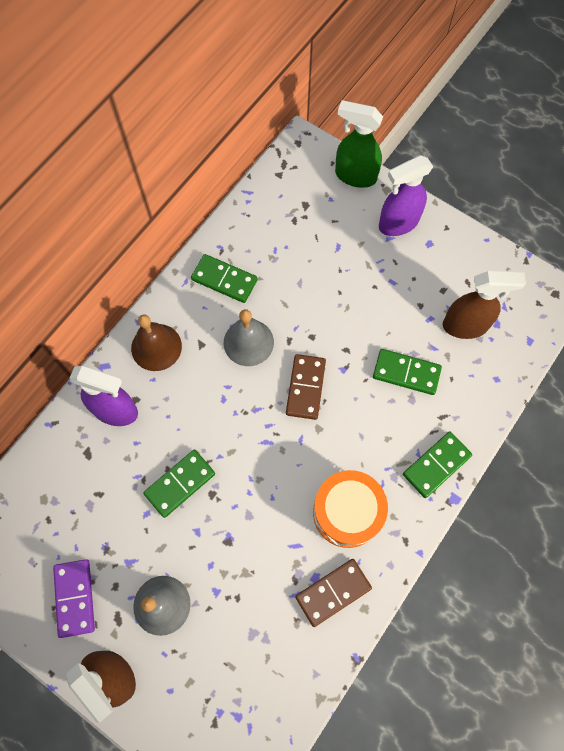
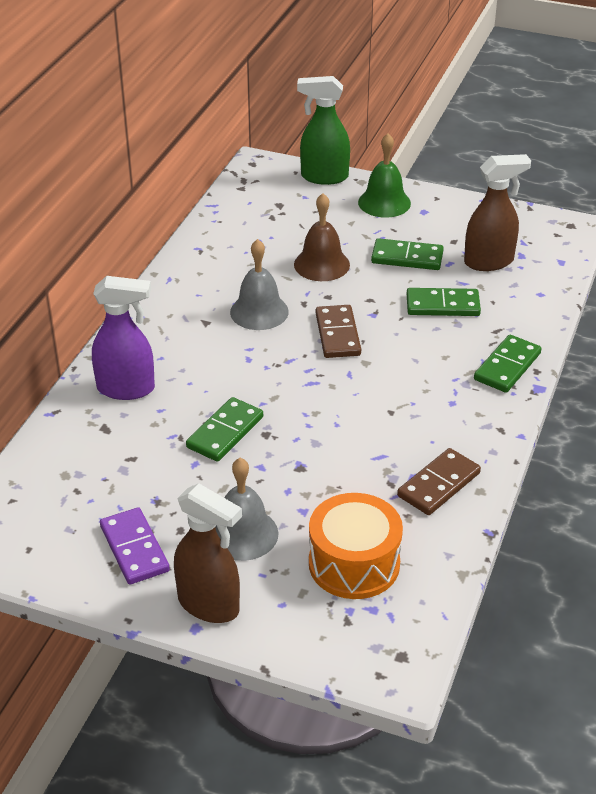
camera: 15 degrees left, 30 degrees down
(156, 347) = (155, 332): brown bell -> brown bell (321, 264)
(224, 280) = (213, 271): green domino -> green domino (407, 257)
(347, 512) = (426, 419): orange drum -> orange drum (354, 563)
(398, 223) = (384, 202): purple spray bottle -> green bell

